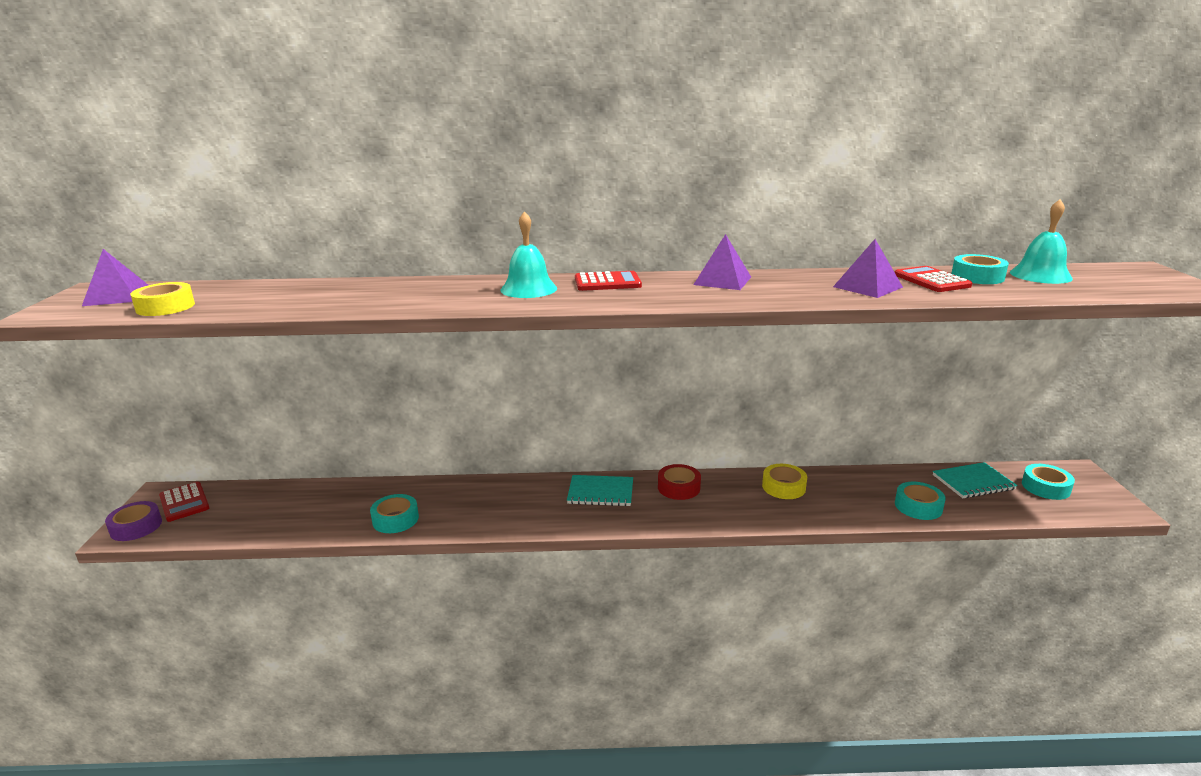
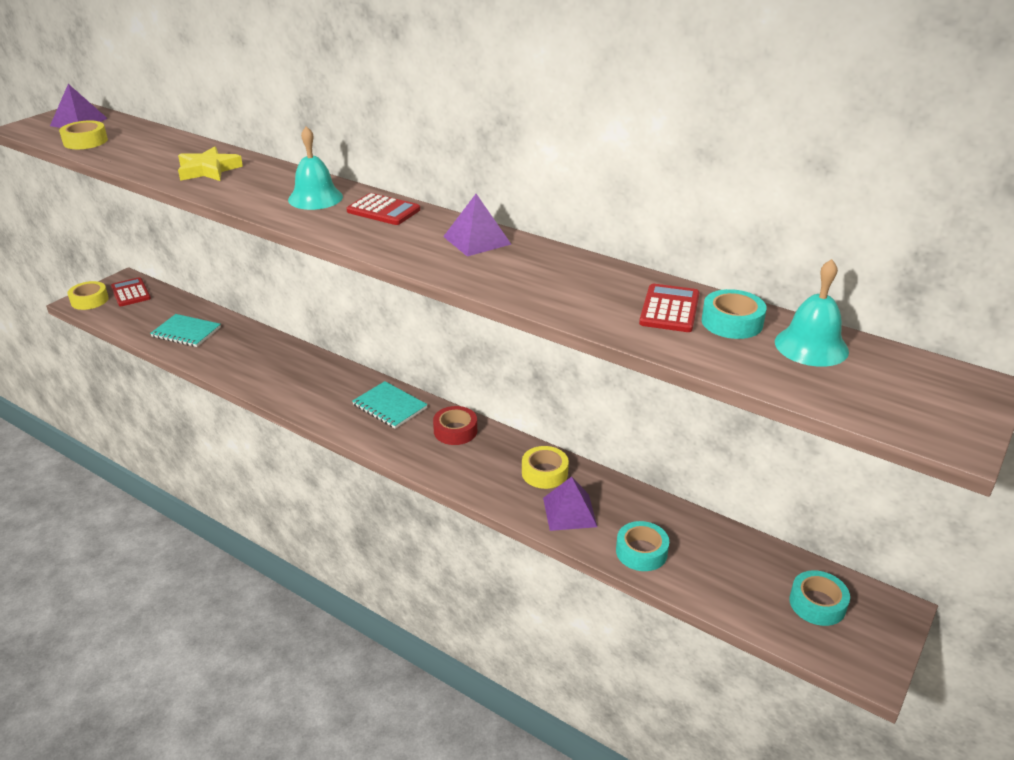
camera: 35 degrees right, 10 degrees up
(136, 527) = (89, 300): purple tape -> yellow tape
(184, 502) = (130, 293): red calculator -> red calculator turned 150 degrees clockwise
(372, 295) = (208, 170): none -> yellow star
(395, 519) = (229, 363): turquoise tape -> none
(867, 287) = (586, 294): purple pyramid -> purple pyramid (569, 512)
(973, 482) = (742, 559): turquoise notebook -> turquoise notebook (186, 332)

